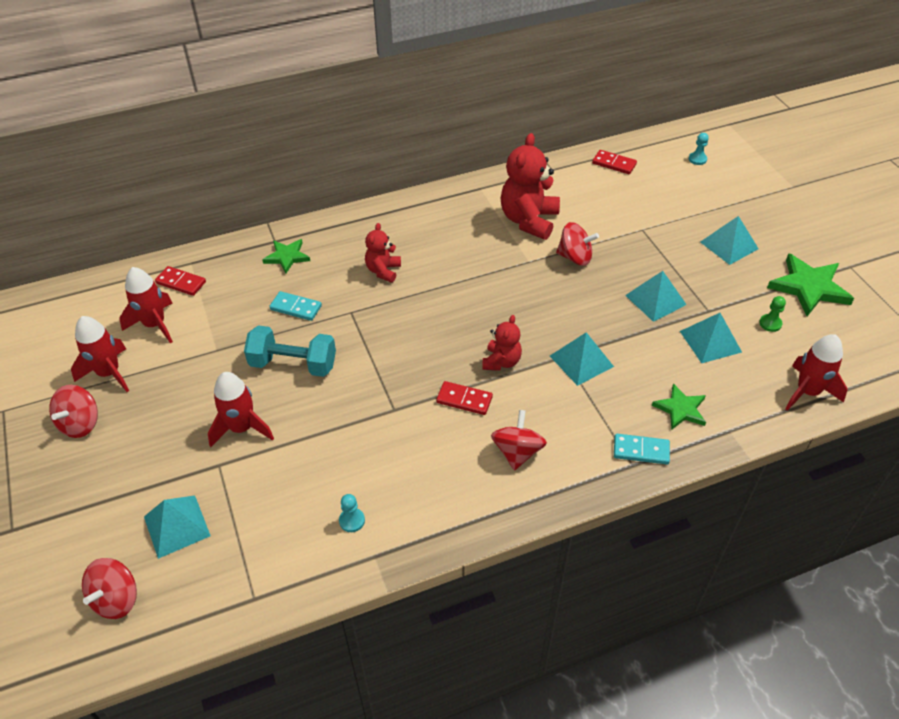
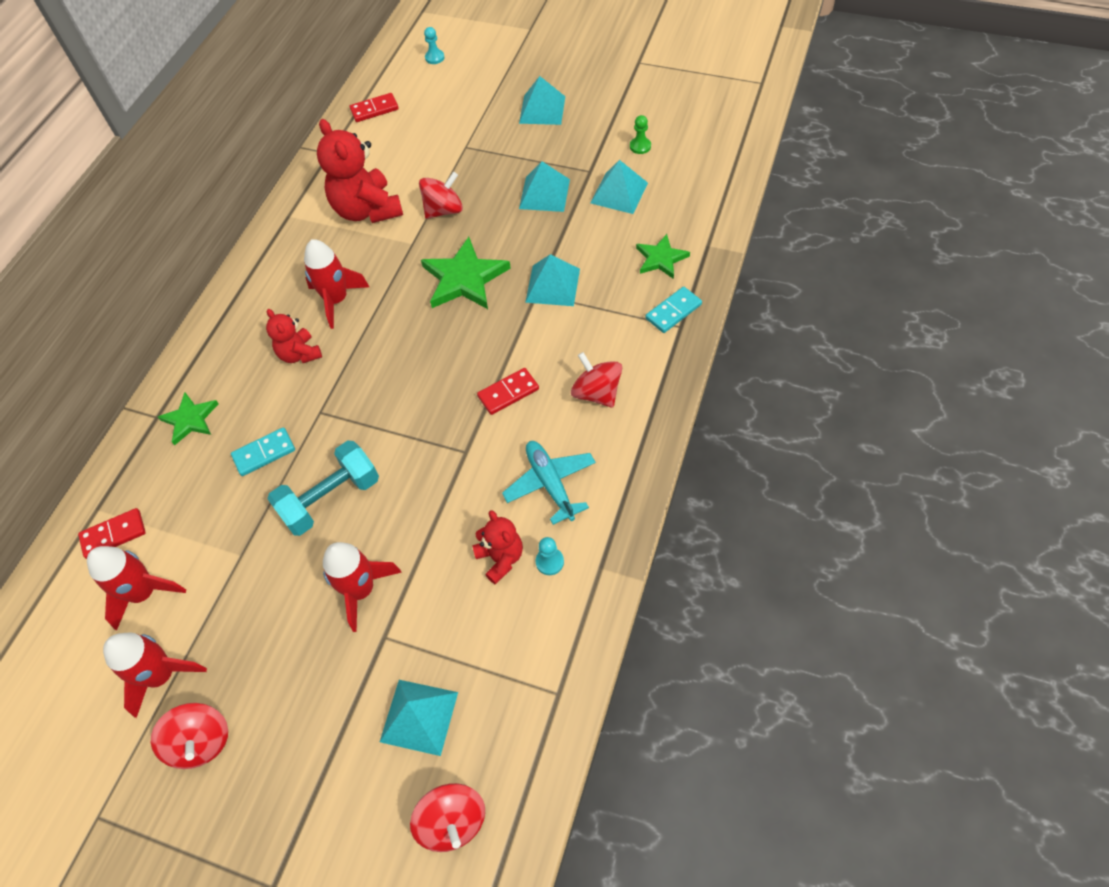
camera: 45 degrees left, 10 degrees up
(414, 477) = (550, 484): none -> turquoise plane
(501, 362) = (496, 339): red teddy bear -> red teddy bear (500, 558)
(807, 392) = (719, 175): red rocket -> red rocket (337, 300)
(809, 287) = (632, 99): green star -> green star (464, 279)

